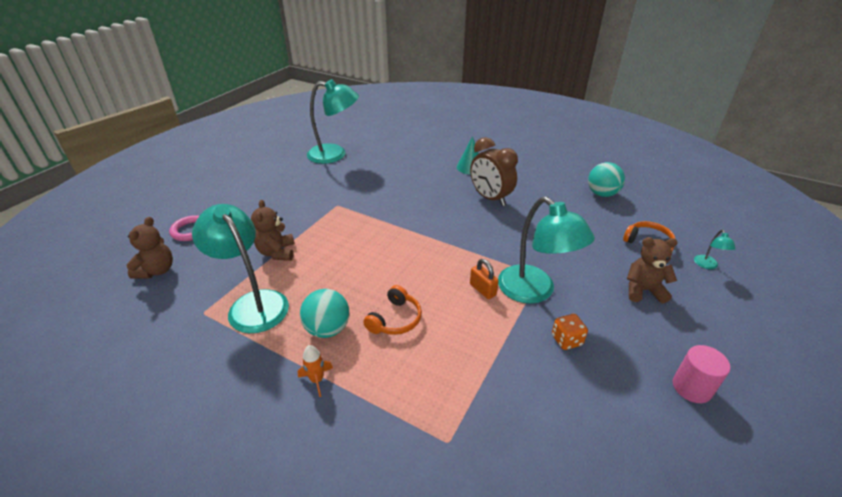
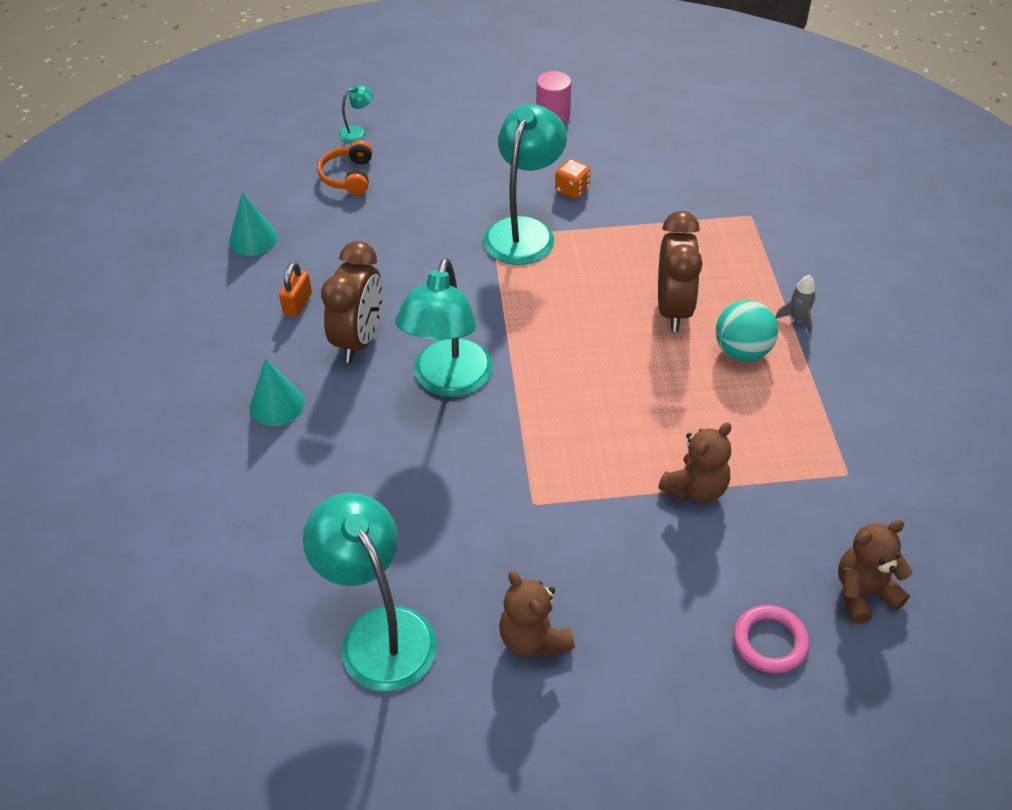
camera: 125 degrees left, 10 degrees up
(253, 303) = (787, 439): turquoise lamp -> turquoise lamp (448, 381)
(317, 380) = (797, 319): orange rocket -> grey rocket
(395, 319) = (673, 310): orange headphones -> brown clock
(482, 290) = (561, 268): orange padlock -> orange padlock (298, 304)
(602, 194) = (253, 239): turquoise ball -> turquoise cone
(643, 290) = (446, 163): brown teddy bear -> brown teddy bear (533, 639)

